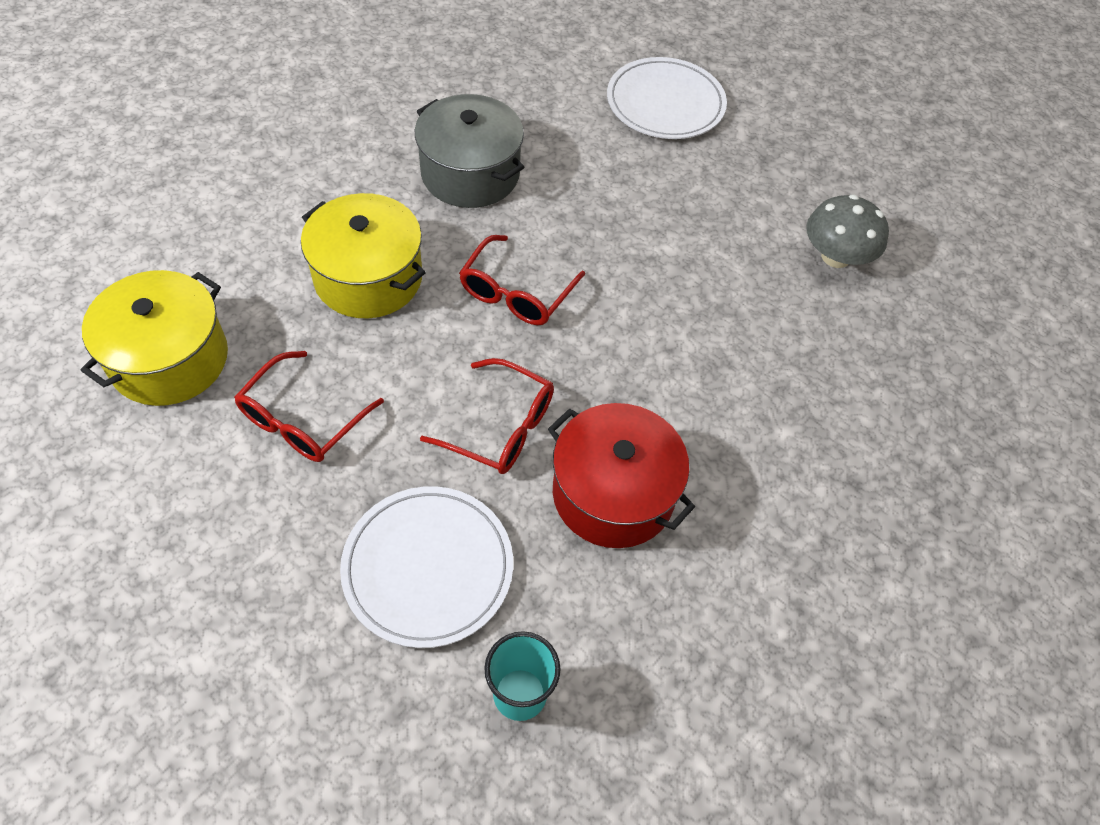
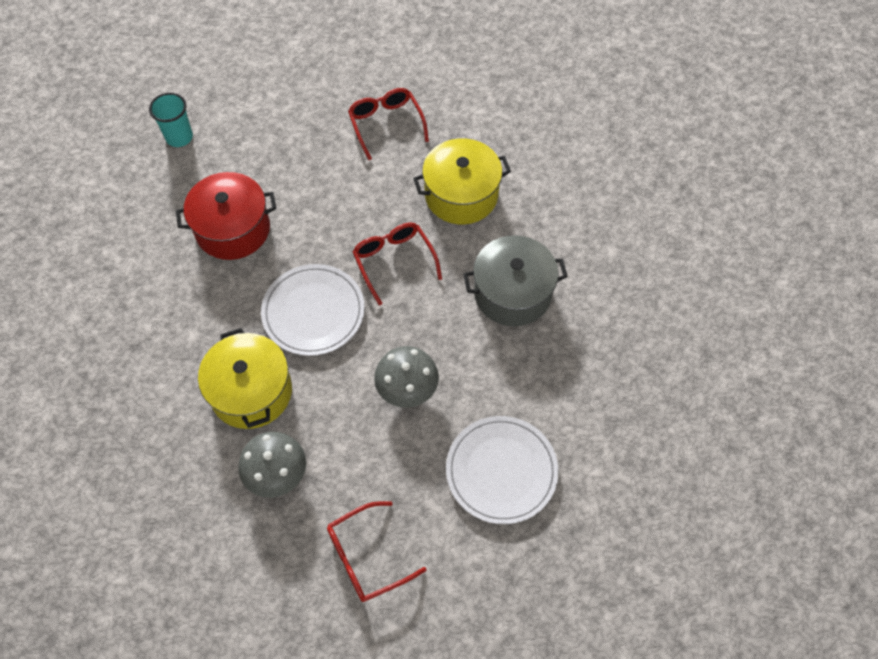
camera: 130 degrees right, 5 degrees up
(169, 359) = (468, 88): yellow pot -> yellow pot (251, 391)
(428, 568) = (264, 134): white plate -> white plate (313, 312)
(500, 427) = (312, 203): red glasses -> red glasses (367, 557)
(654, 204) = (407, 388): none -> grey mushroom

